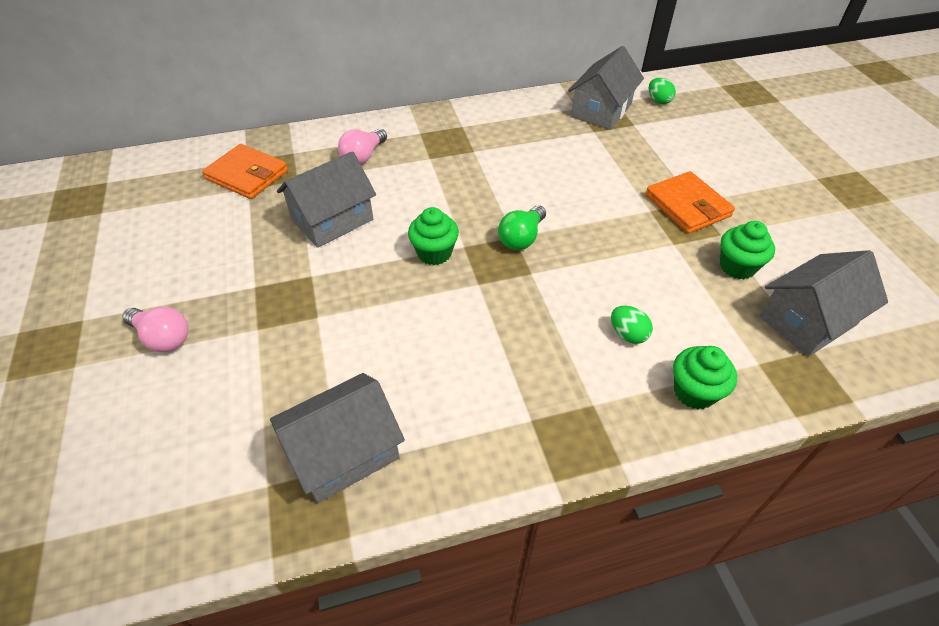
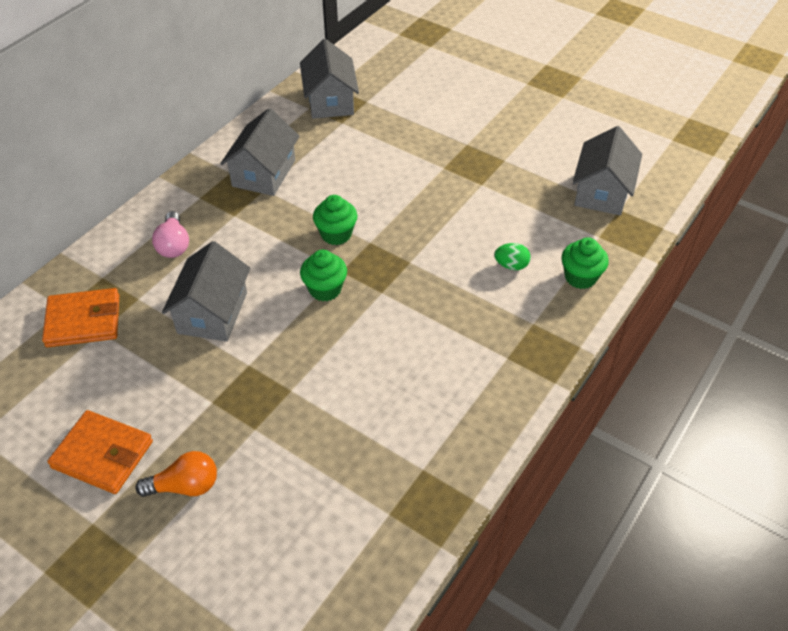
camera: 40 degrees left, 0 degrees up
(163, 338) = (185, 486): pink light bulb -> orange light bulb
(344, 452) = (415, 458): grey house -> grey house (264, 173)
(521, 238) = (376, 240): green light bulb -> none
(658, 101) = (365, 70): green egg -> none
(687, 206) = (464, 150): orange wallet -> orange wallet (103, 454)
(737, 267) = (533, 178): green cupcake -> green cupcake (336, 234)

